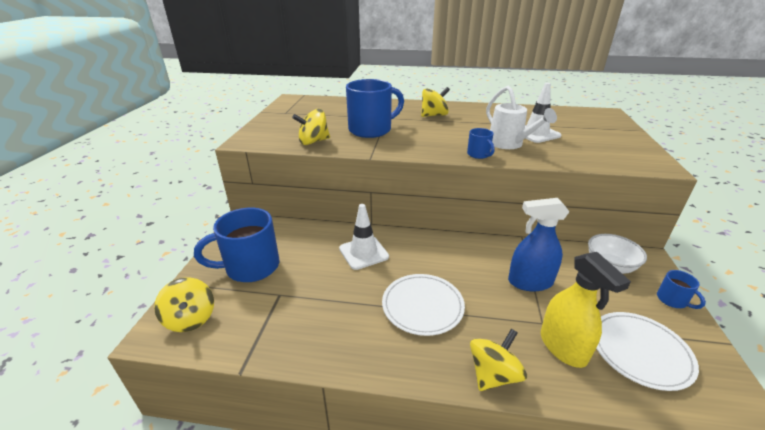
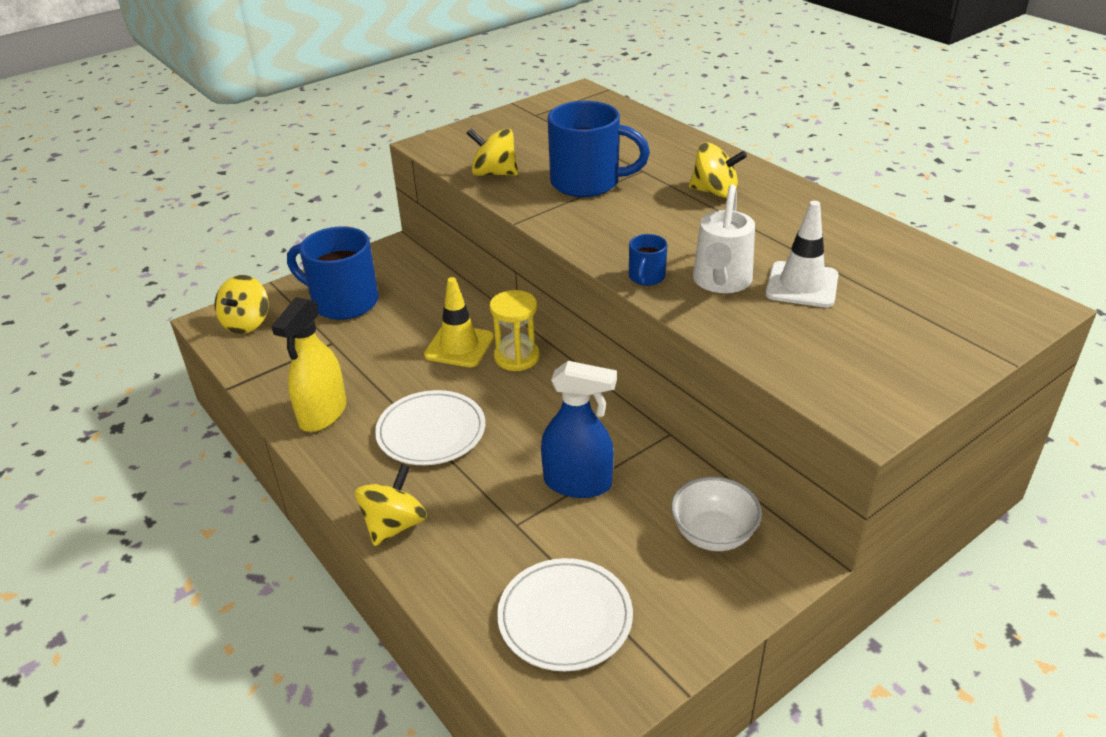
camera: 45 degrees right, 5 degrees up
(363, 253) = (459, 346): white traffic cone -> yellow traffic cone
(402, 241) = (516, 357): none -> yellow hourglass
(493, 374) = (394, 525): yellow spinning top -> yellow spinning top turned 60 degrees counterclockwise
(530, 282) = (578, 483): blue spray bottle -> blue spray bottle turned 150 degrees clockwise
(563, 347) = (494, 555): yellow spray bottle -> yellow spray bottle (322, 414)
(672, 300) = (714, 616): blue mug -> none

